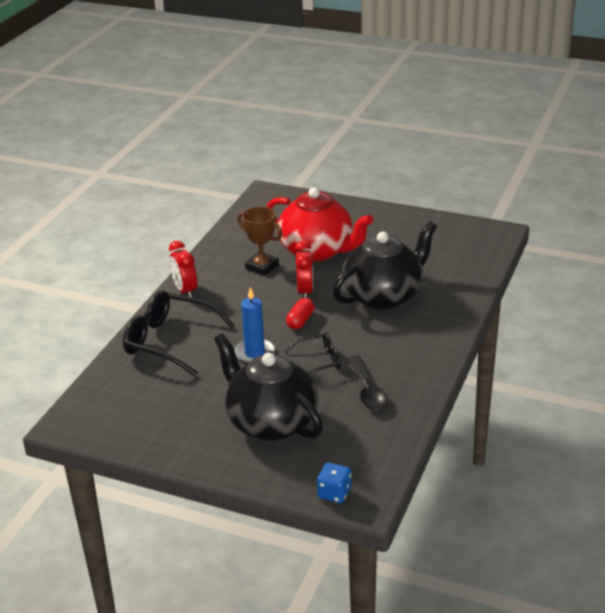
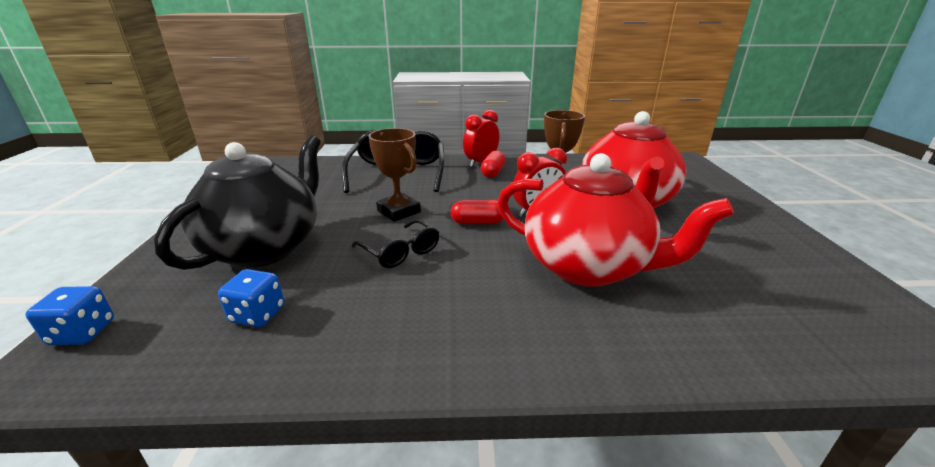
camera: 65 degrees right, 5 degrees down
(213, 290) = (492, 172): none -> red capsule
(254, 353) = (399, 211): blue candle -> brown trophy
(356, 424) = (257, 314): none -> blue dice
(368, 390) = (346, 306): black spoon -> none
(384, 296) = (587, 267): black teapot -> red teapot

